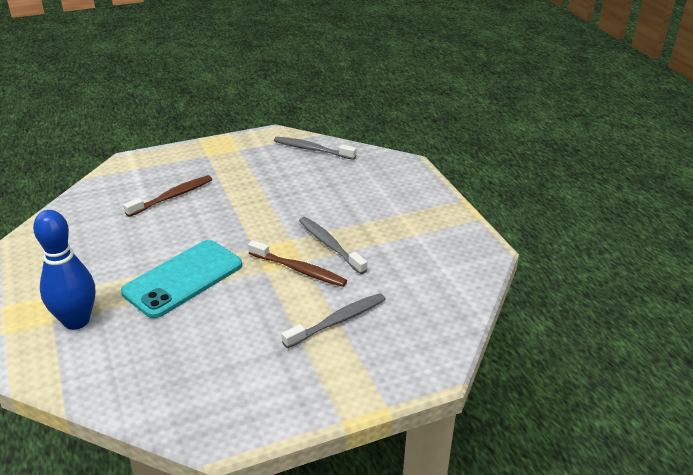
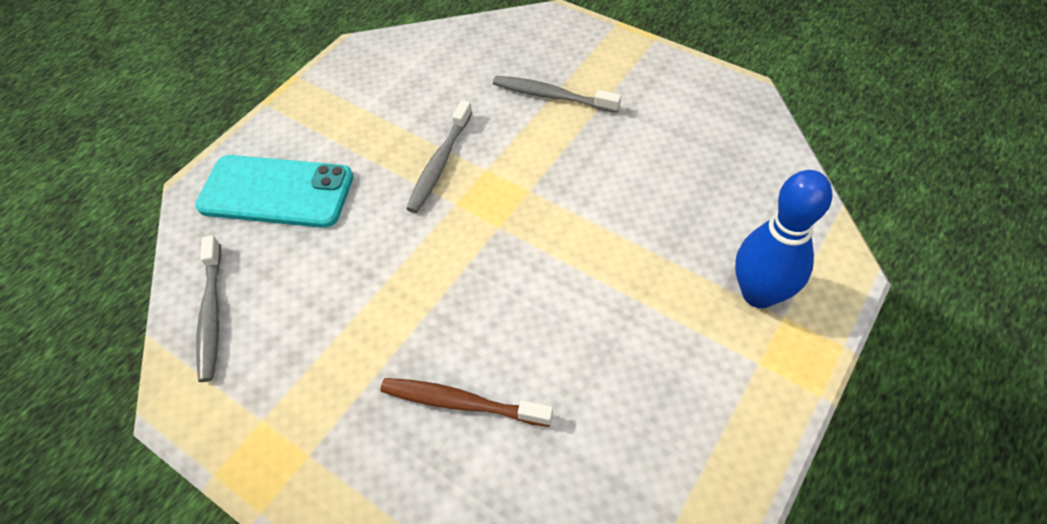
camera: 120 degrees left, 20 degrees up
(183, 278) = (607, 251): turquoise phone -> turquoise phone (276, 192)
(299, 270) = (504, 164): brown toothbrush -> none

